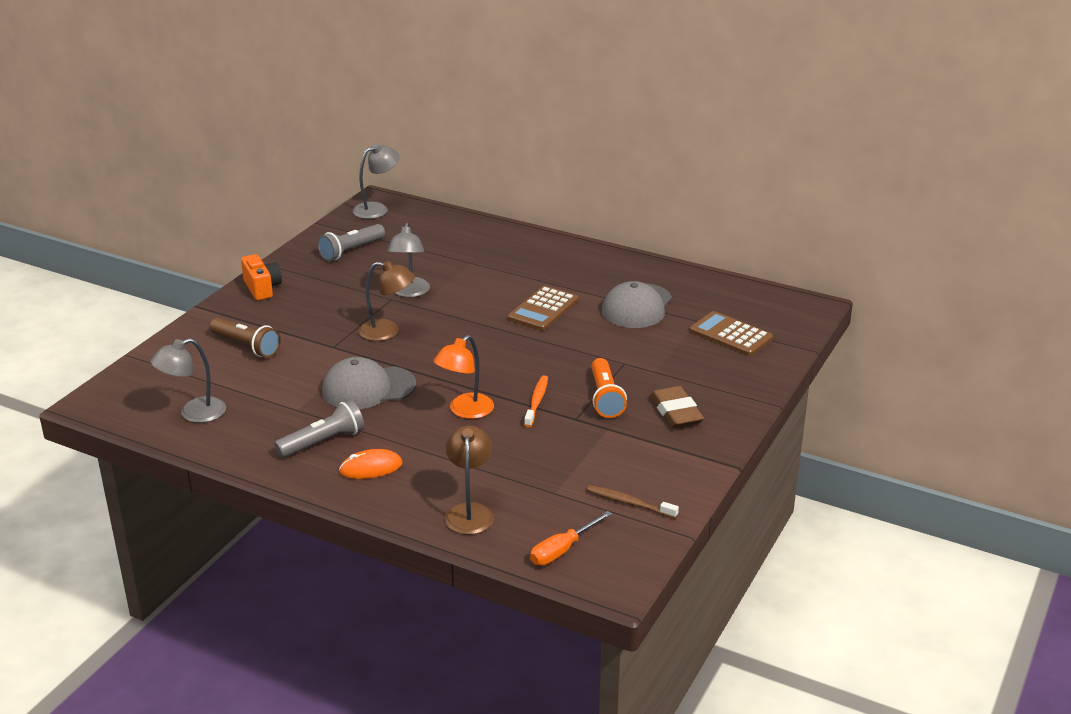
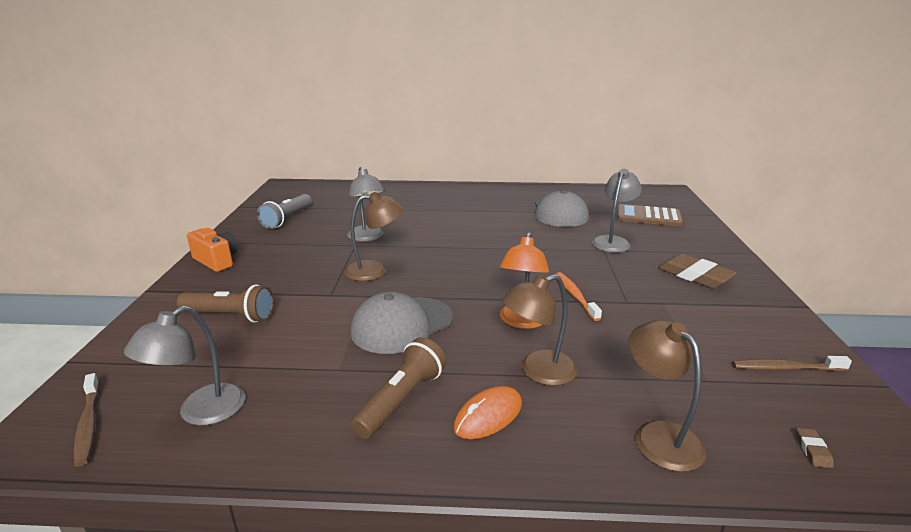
camera: 25 degrees left, 5 degrees down
(127, 402) = (88, 424): none -> brown toothbrush
(323, 442) = (401, 400): grey flashlight -> brown flashlight
(377, 209) = (288, 190): grey lamp -> grey lamp (613, 241)
(435, 451) = (538, 371): none -> brown lamp
(543, 309) = (493, 227): brown calculator -> none
(562, 550) = (813, 450): orange screwdriver -> brown eraser
(605, 398) = (626, 278): orange flashlight -> none

